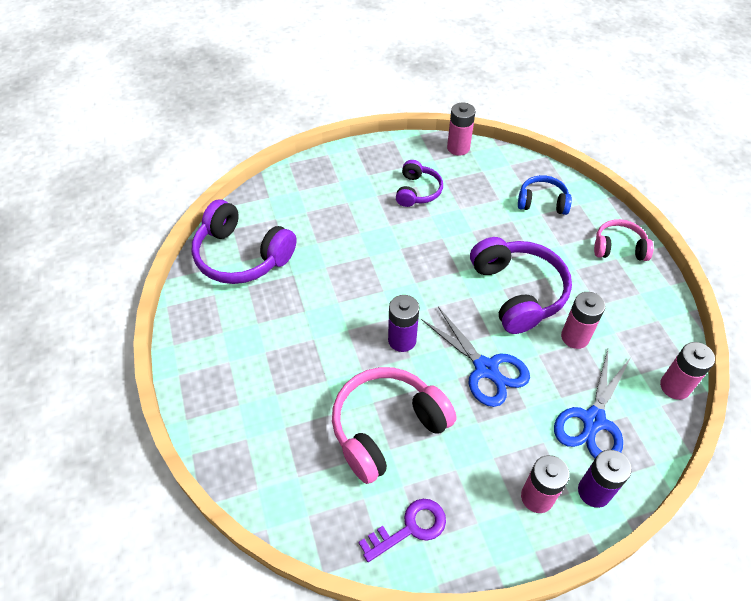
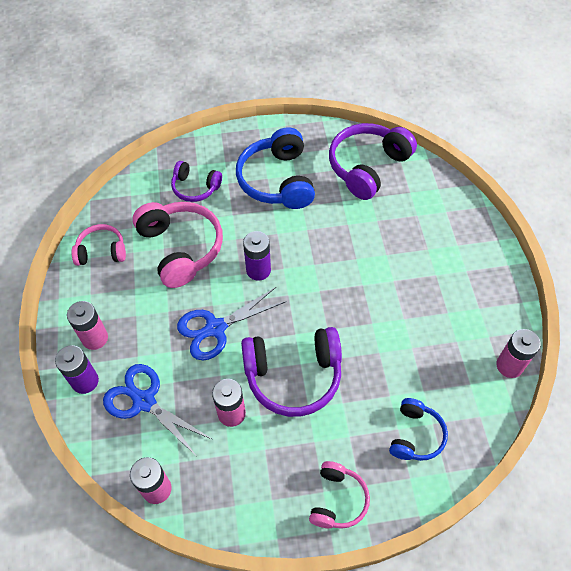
camera: 100 degrees right, 5 degrees up
(268, 340) = (277, 180): none -> blue headphones
(410, 528) = (101, 251): purple key -> pink headphones
(417, 191) = (439, 312): purple headphones -> purple headphones (195, 187)

